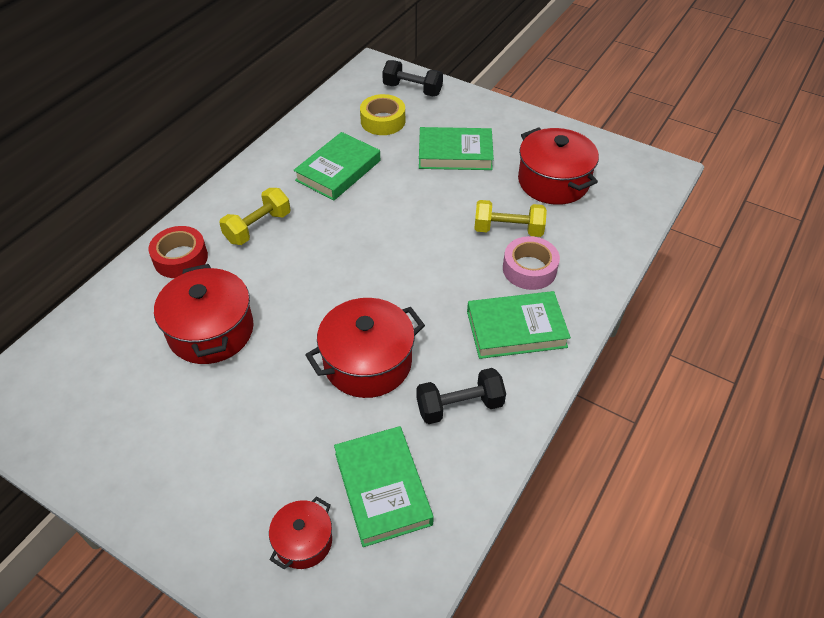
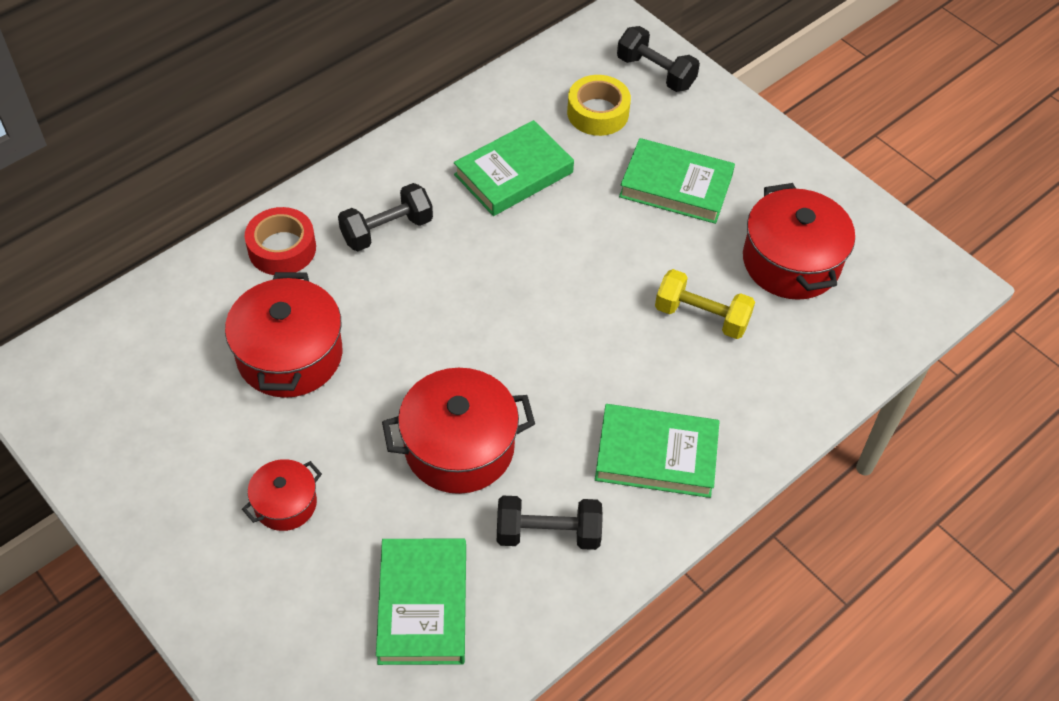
camera: 15 degrees right, 5 degrees up
(258, 227) = (387, 230): yellow dumbbell -> black dumbbell
(303, 541) = (315, 638): red pot -> red pot (285, 504)
(529, 269) = (706, 379): pink tape -> none

